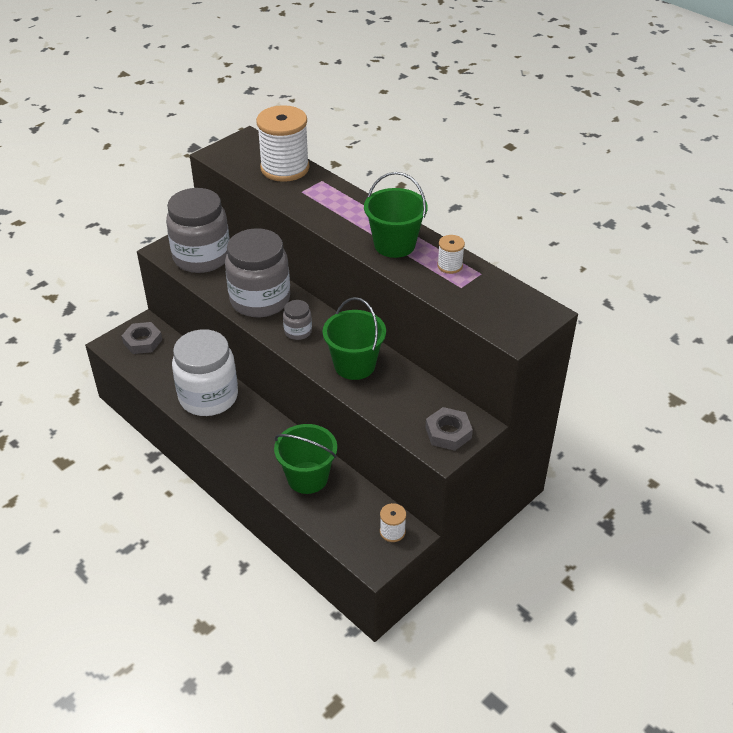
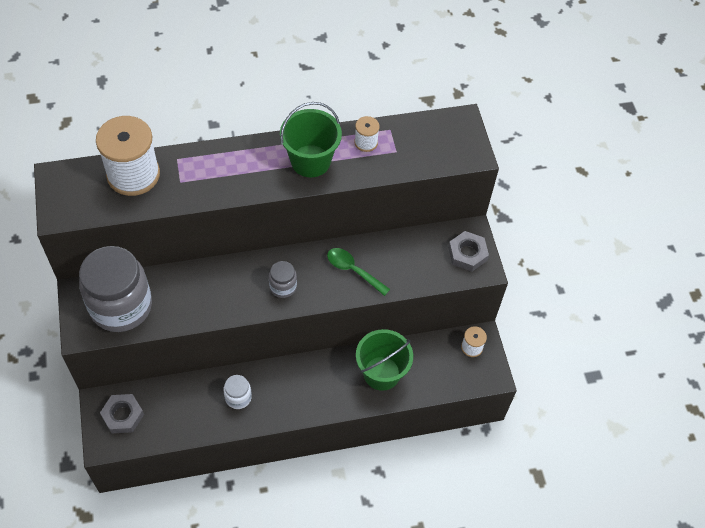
camera: 60 degrees left, 15 degrees up
(208, 397) = (238, 397): white jar -> white jar, size x0.44
(260, 300) = (220, 292): grey jar -> none
(354, 365) = (353, 270): green bucket -> green spoon

